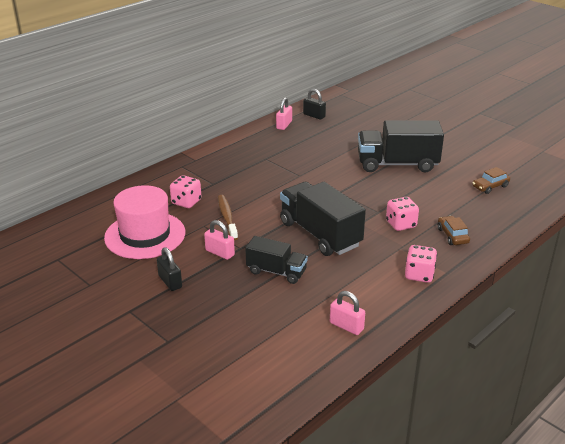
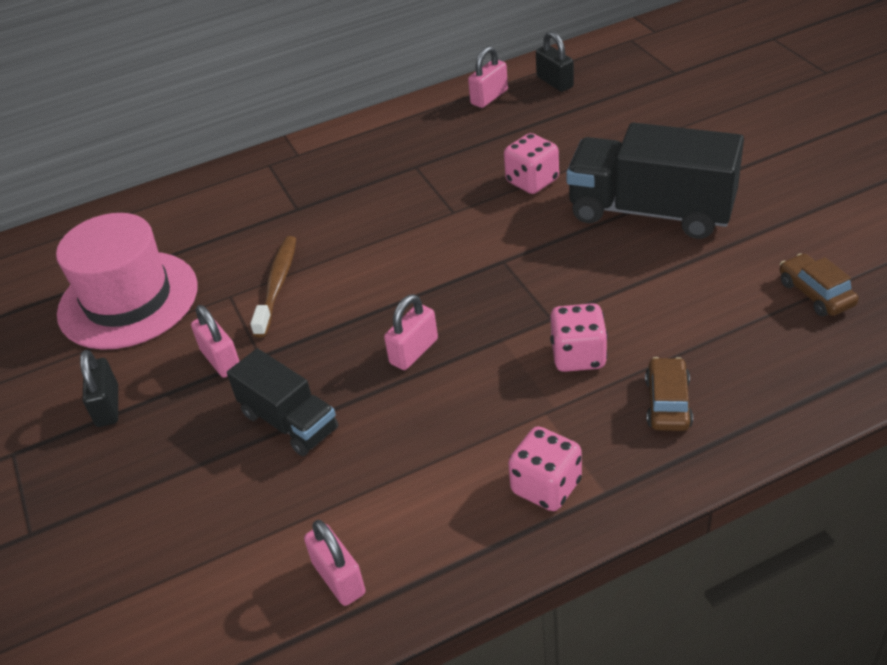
camera: 25 degrees right, 10 degrees up
(186, 202) = (231, 241): pink dice -> pink dice (532, 181)
(320, 234) = (414, 351): black truck -> pink padlock
(490, 186) = (815, 293): brown car -> brown car turned 75 degrees clockwise

